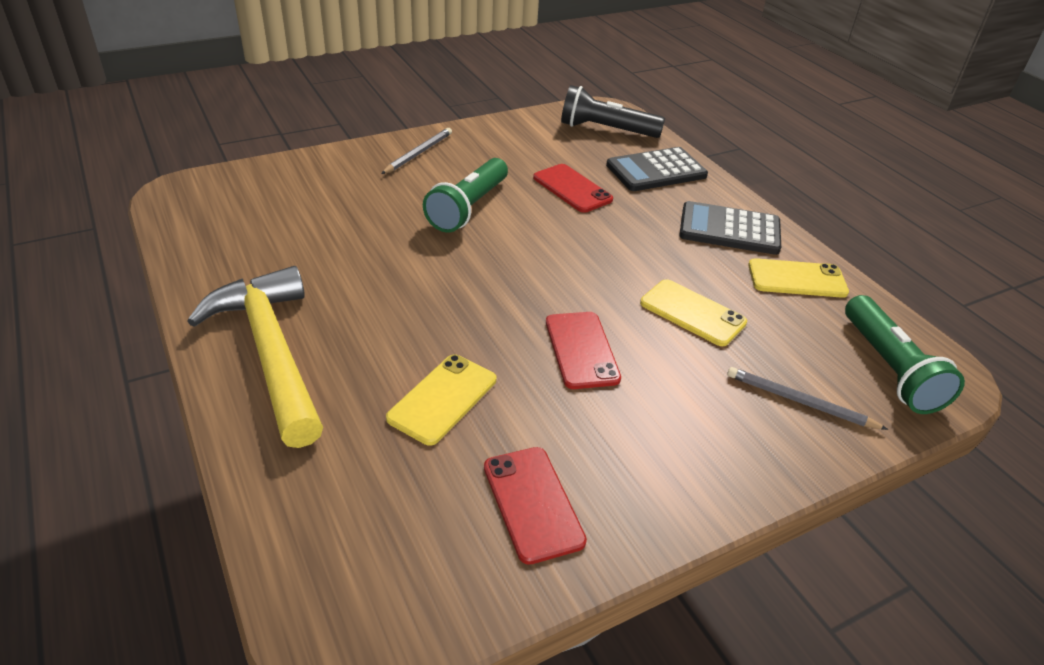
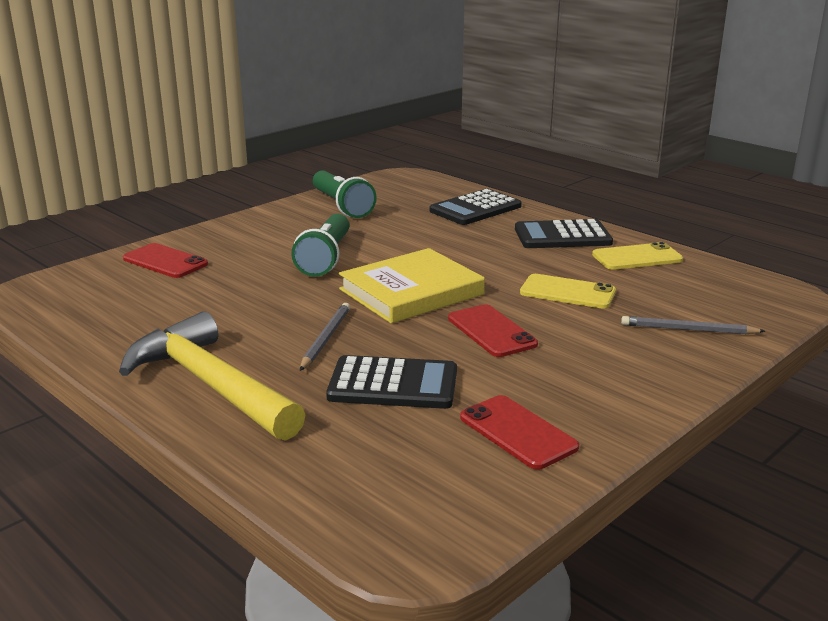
camera: 15 degrees left, 15 degrees down
(418, 153) = (251, 229): grey pencil -> grey pencil (325, 338)
(442, 399) = (393, 384): yellow phone -> black calculator
(528, 274) = (411, 292): none -> yellow book
(572, 188) = (410, 231): red phone -> red phone (165, 261)
(606, 130) = (413, 189): black flashlight -> none
(889, 368) = (742, 298): green flashlight -> green flashlight (342, 206)

